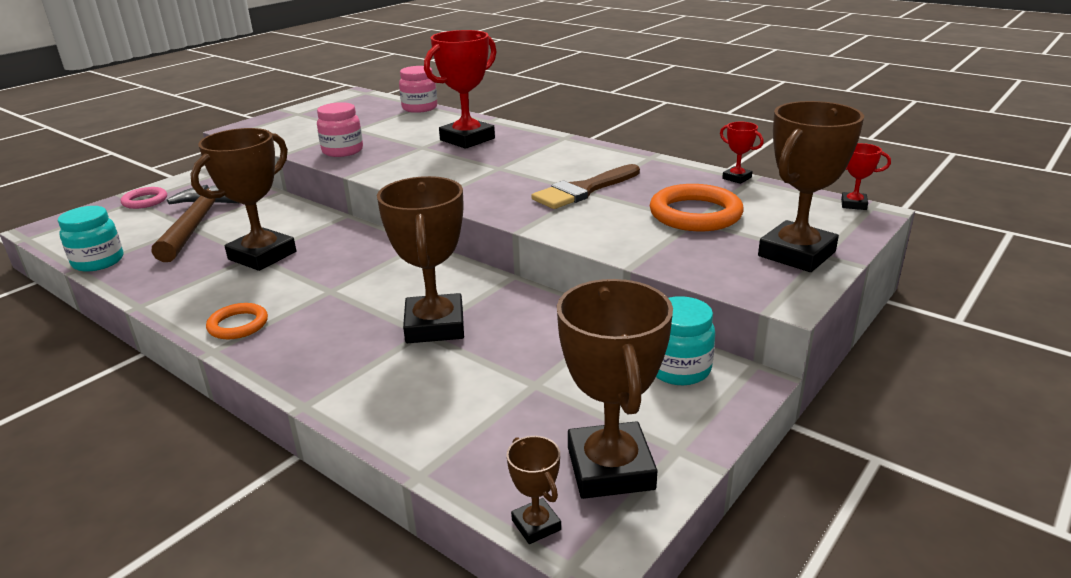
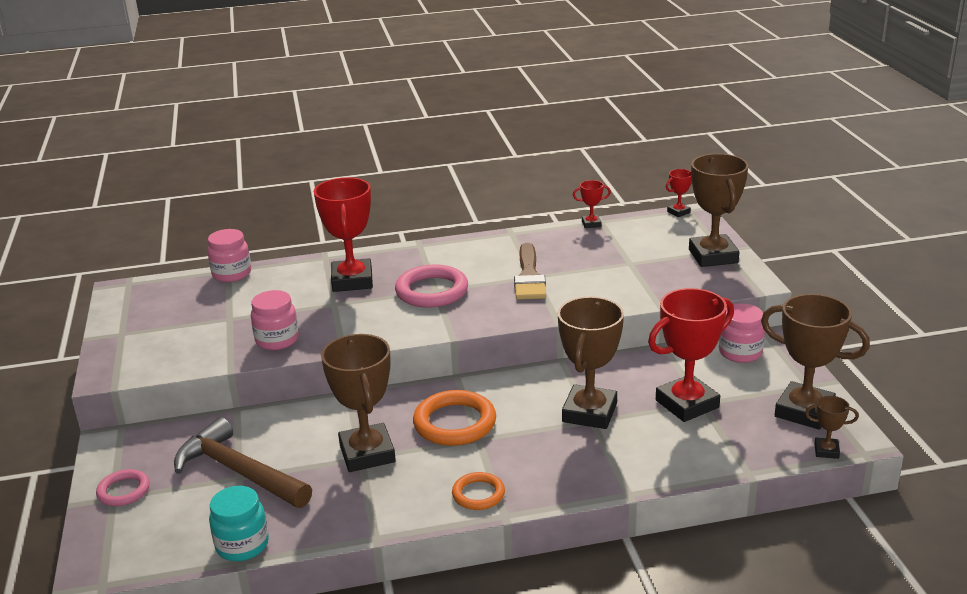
camera: 50 degrees left, 0 degrees up
(435, 326) = (589, 413): brown trophy -> brown trophy turned 75 degrees clockwise
(494, 167) = (432, 291): none -> pink ring
(520, 375) = (687, 404): none -> red trophy
(678, 369) = (740, 353): turquoise jar -> pink jar
(695, 214) = (622, 259): orange ring -> orange ring (455, 423)

